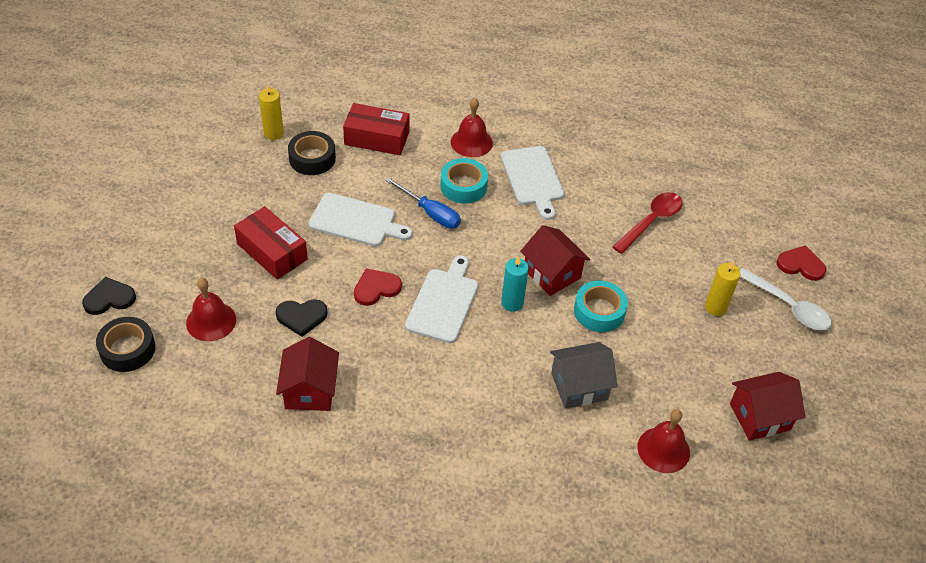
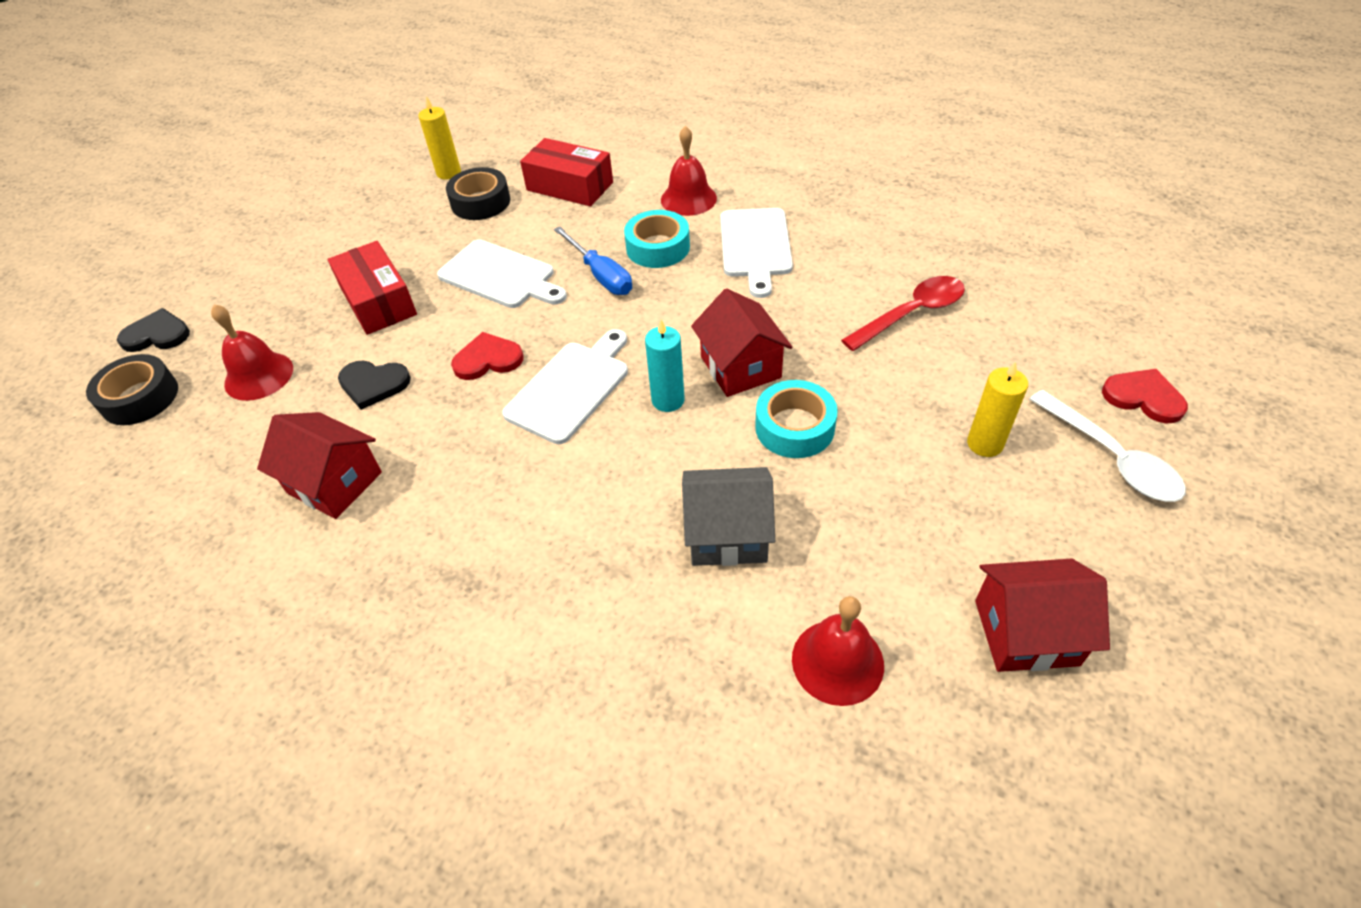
camera: 20 degrees right, 0 degrees up
(310, 390) = (334, 482): red house -> red house turned 75 degrees counterclockwise

